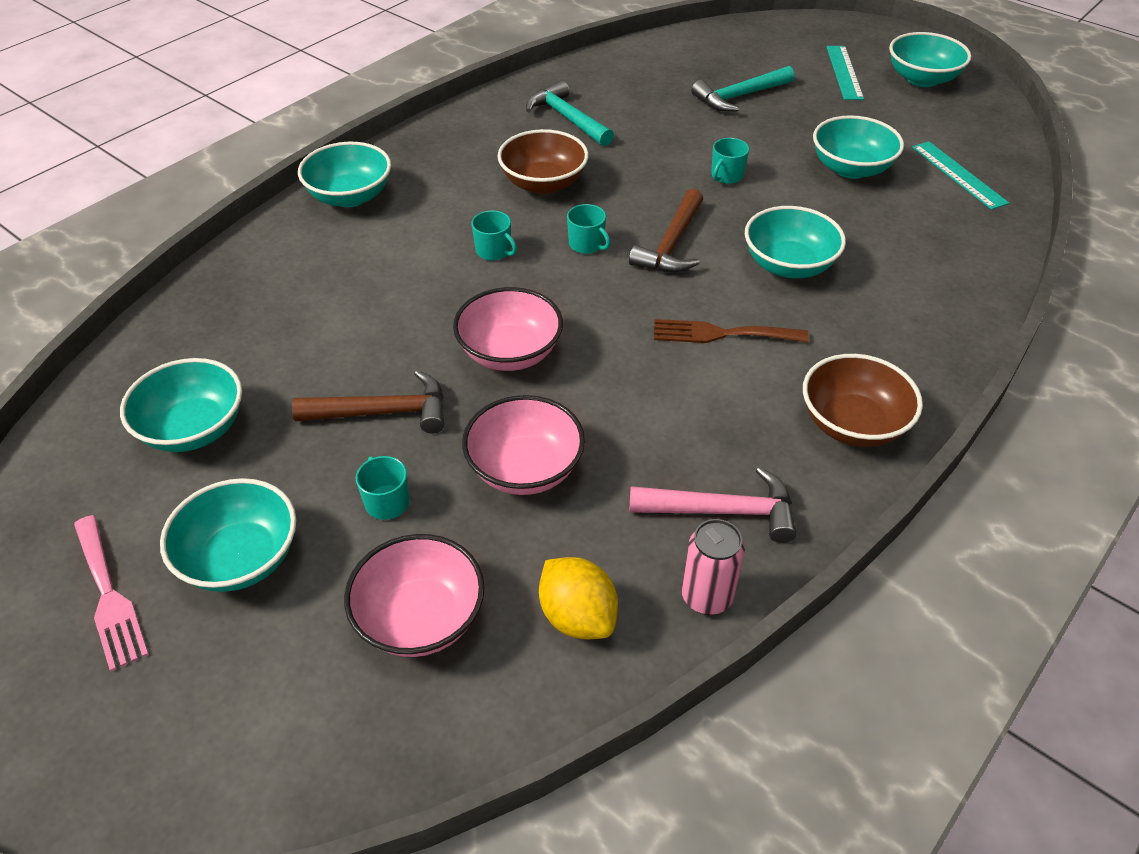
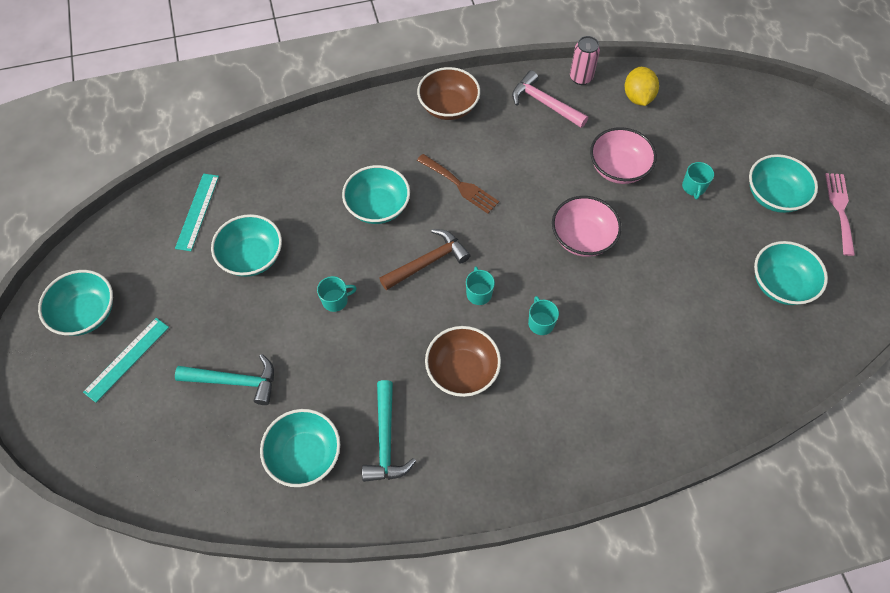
camera: 145 degrees left, 15 degrees up
(350, 196) = (609, 444): turquoise bowl -> turquoise bowl (304, 455)
(383, 412) = (672, 238): brown hammer -> none
(420, 618) = (703, 129): pink bowl -> none

